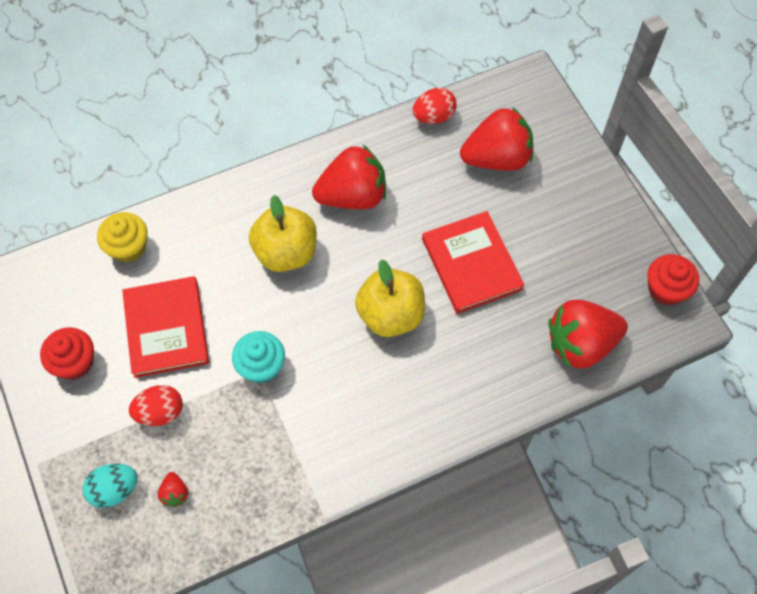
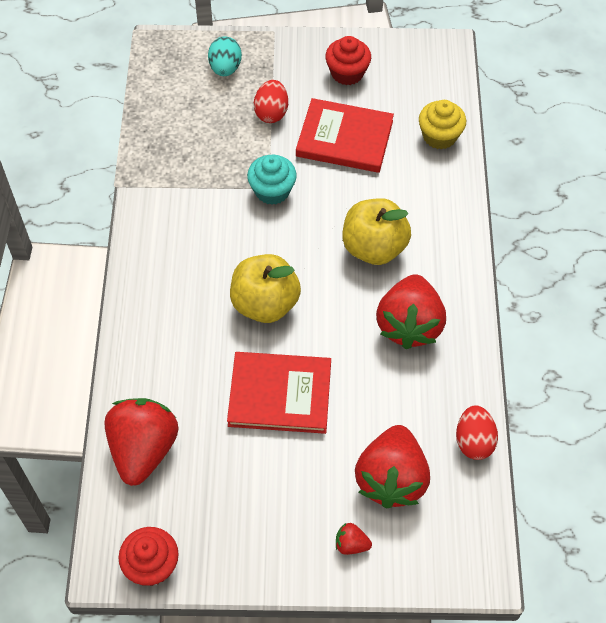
camera: 115 degrees right, 5 degrees down
(175, 493) = (199, 102): red strawberry -> red strawberry (351, 544)

